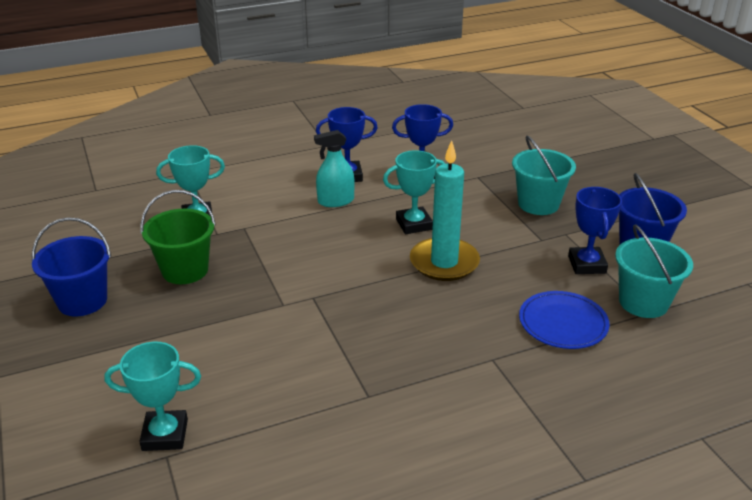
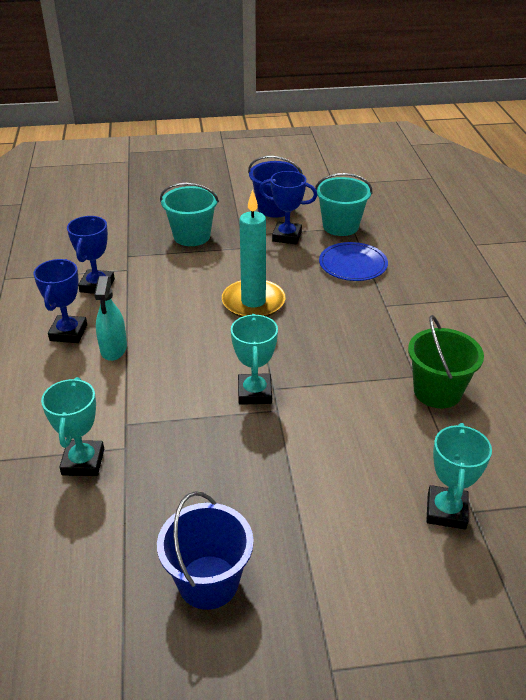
camera: 75 degrees left, 5 degrees up
(185, 270) = (186, 480): green bucket -> green bucket (437, 391)
(414, 224) = (185, 307): turquoise trophy -> turquoise trophy (254, 393)

